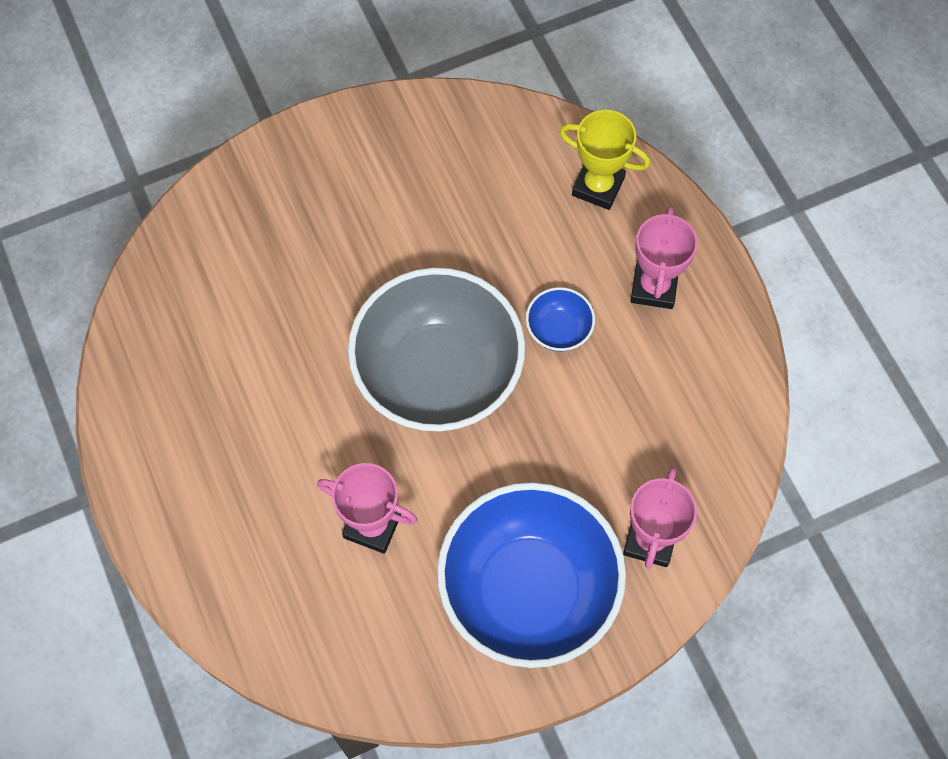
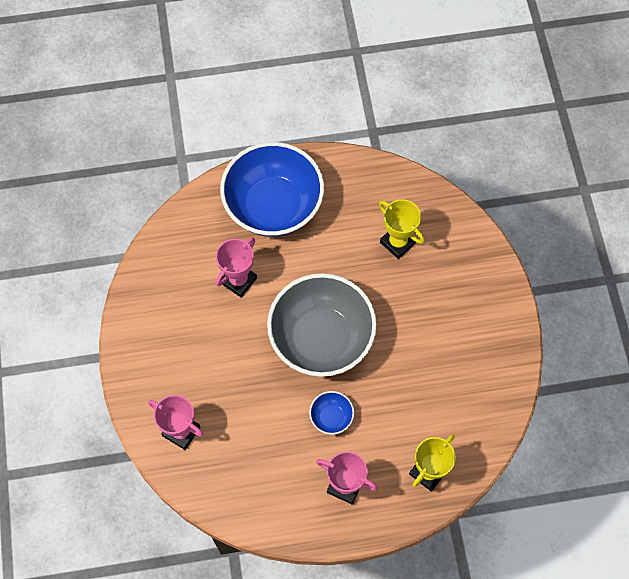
camera: 105 degrees right, 0 degrees up
(247, 302) = (397, 242): none -> yellow trophy
(528, 590) = (174, 354): blue bowl -> blue bowl (273, 206)

